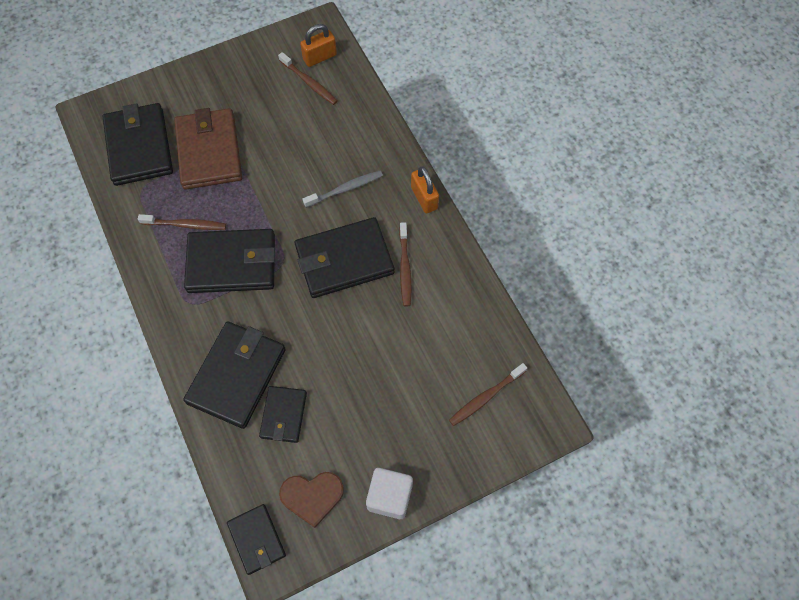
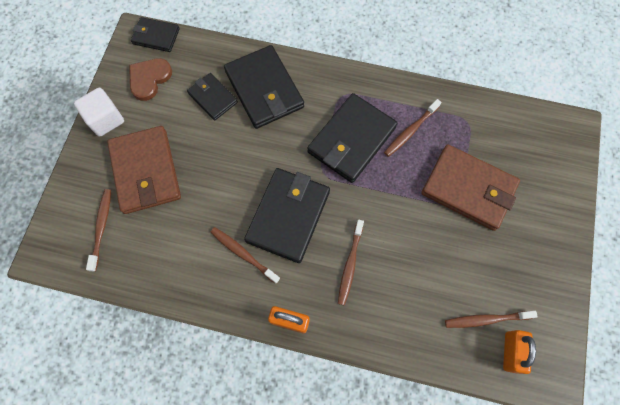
camera: 130 degrees right, 5 degrees up
(139, 147) = (511, 143): black wallet -> none
(345, 189) = (350, 265): grey toothbrush -> brown toothbrush
(406, 408) = (145, 171): none -> brown wallet

